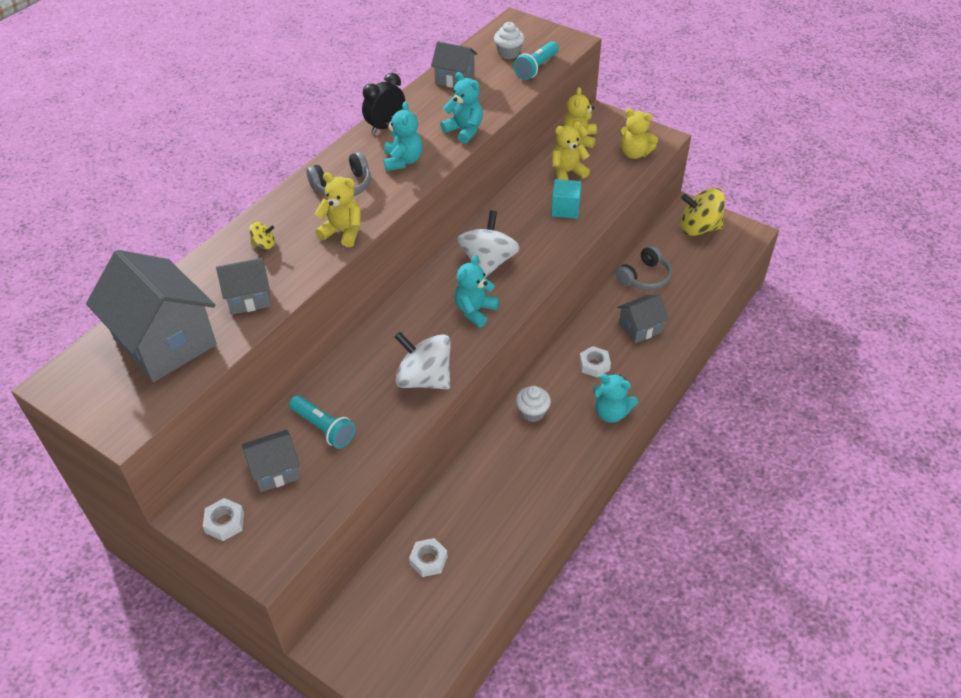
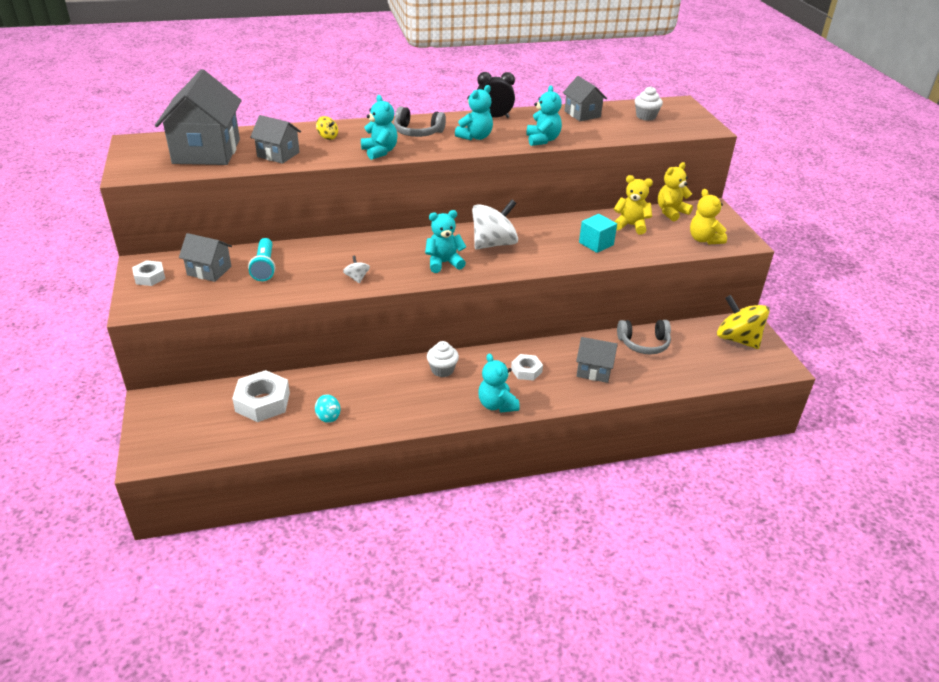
camera: 40 degrees right, 10 degrees down
(343, 232) = (380, 152): yellow teddy bear -> turquoise teddy bear
(424, 379) = (357, 278): white spinning top -> white spinning top, size x0.44
(428, 560) = (262, 402): white nut -> white nut, size x1.71
(501, 528) = (328, 416): none -> turquoise spinning top
(536, 68) = (653, 131): turquoise flashlight -> none

